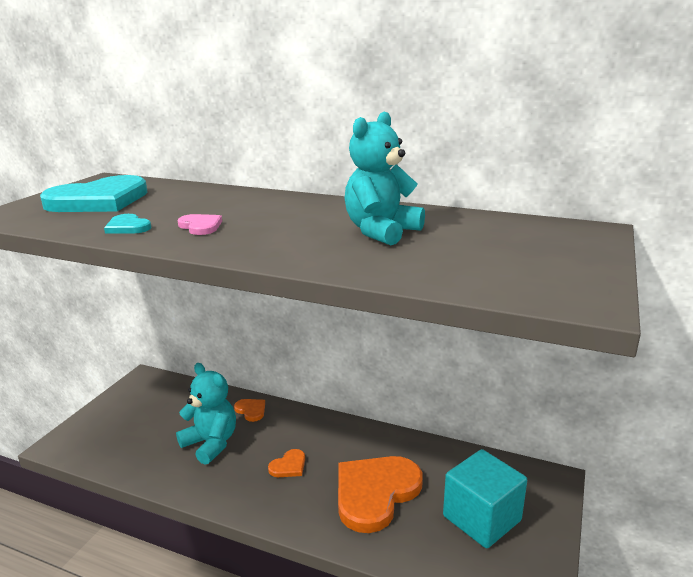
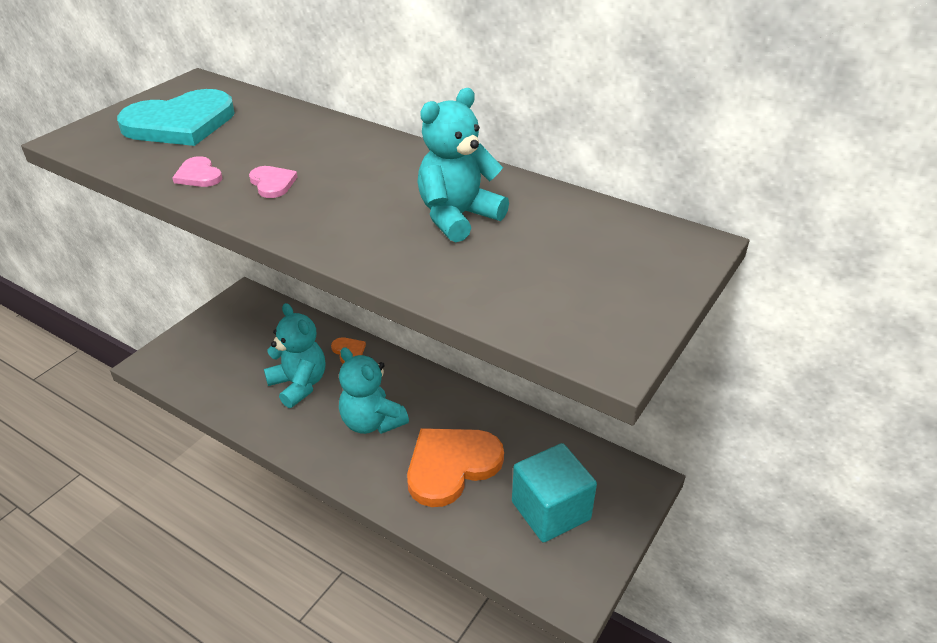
camera: 10 degrees right, 15 degrees up
(128, 227) = (198, 175): turquoise heart -> pink heart
(289, 466) = (372, 422): orange heart -> turquoise teddy bear

